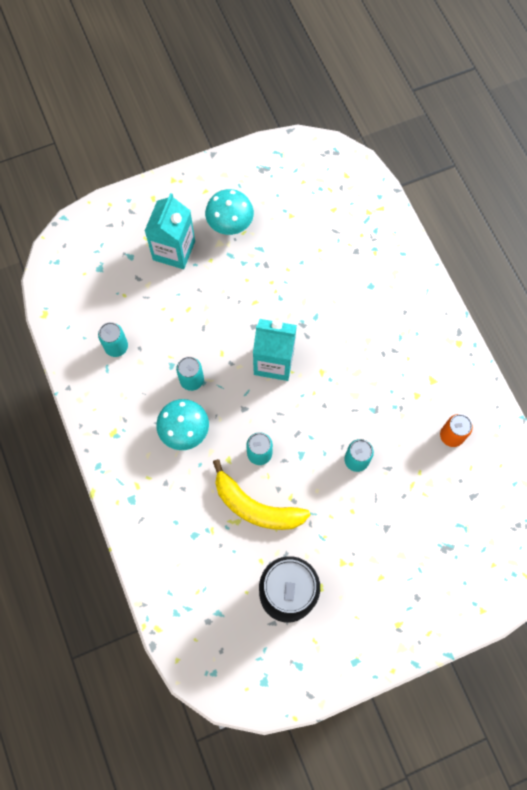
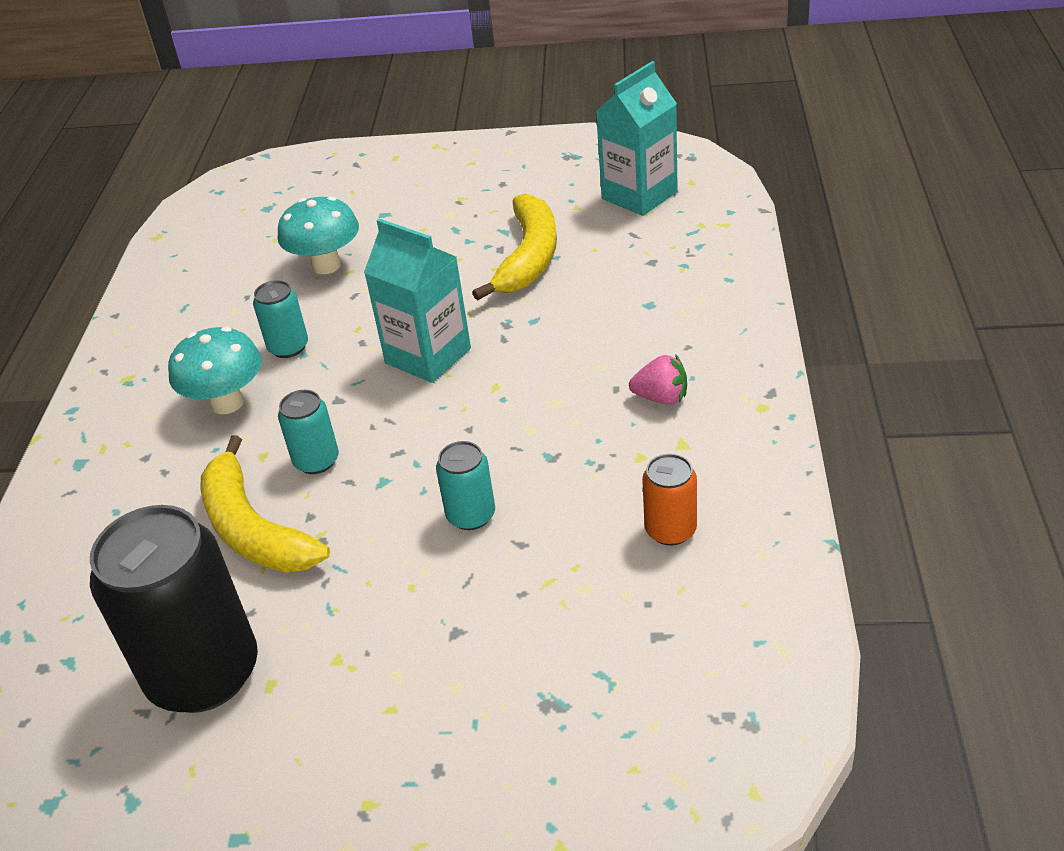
camera: 30 degrees right, 30 degrees down
(116, 347) = (217, 288): turquoise can -> none
(174, 250) = (380, 210): turquoise carton -> turquoise carton (639, 195)
(230, 225) = (479, 200): turquoise mushroom -> turquoise mushroom (326, 265)
(286, 267) = (528, 257): none -> yellow banana
(408, 353) = (661, 398): none -> pink strawberry

